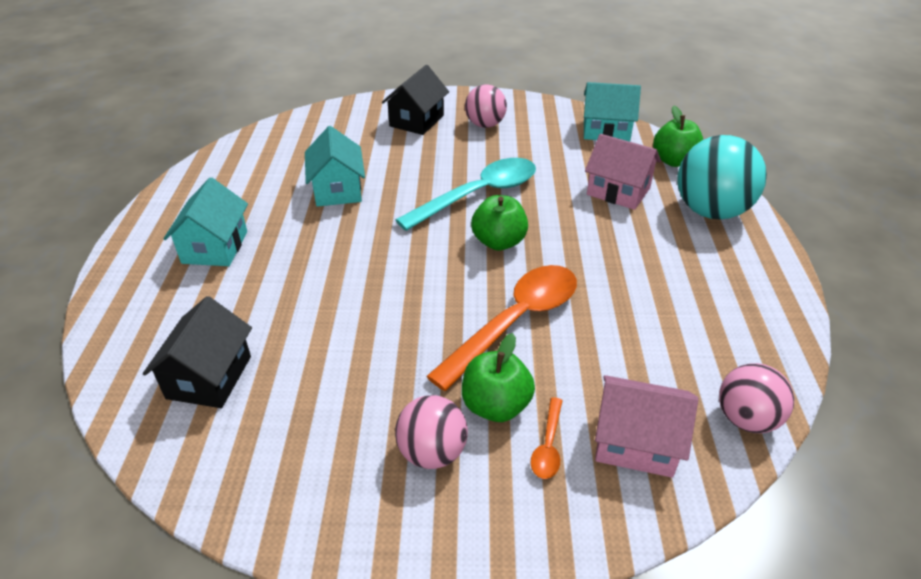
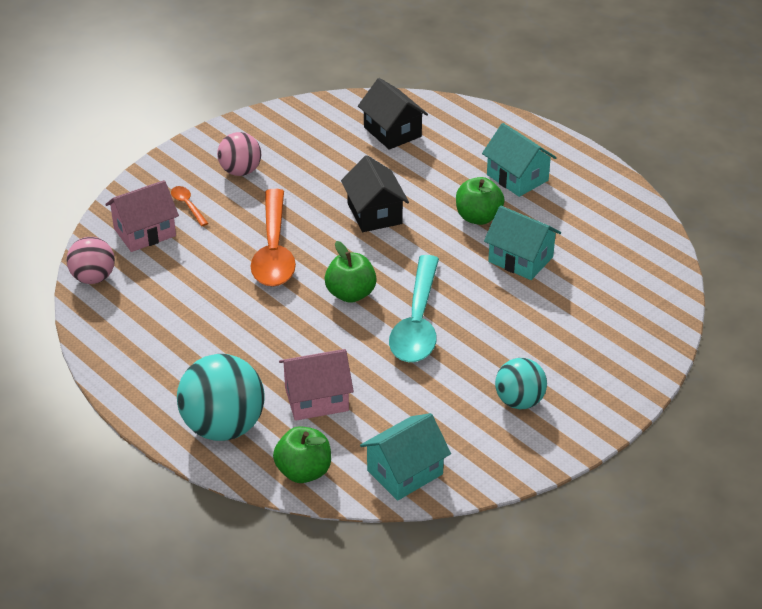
camera: 135 degrees right, 0 degrees up
(416, 121) = (582, 364): black house -> black house (374, 213)
(485, 125) = (519, 401): pink ball -> turquoise ball
(496, 406) = (233, 205): green apple -> green apple (478, 217)

